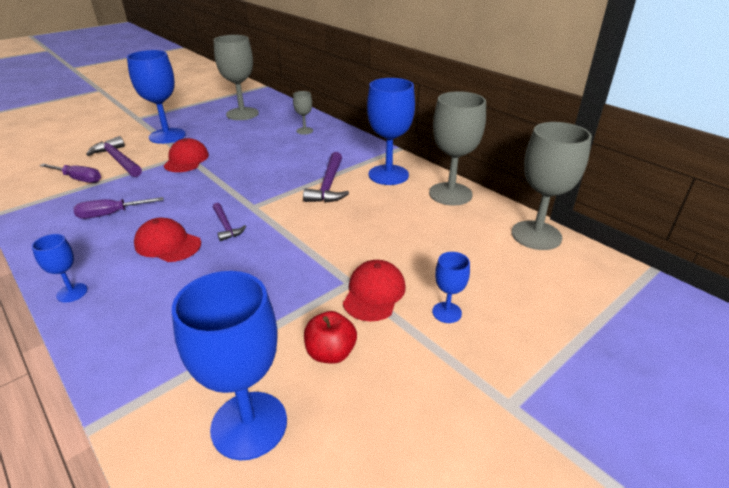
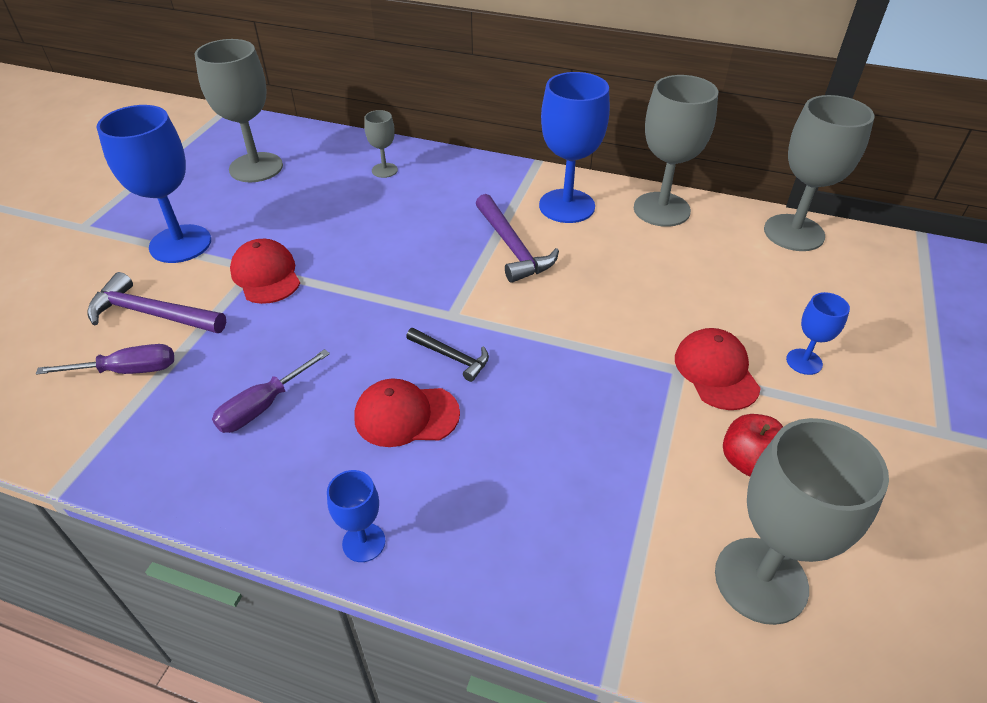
camera: 30 degrees left, 10 degrees up
(226, 226) = (451, 357): purple hammer -> black hammer
(249, 425) = (761, 580): blue goblet -> grey goblet

